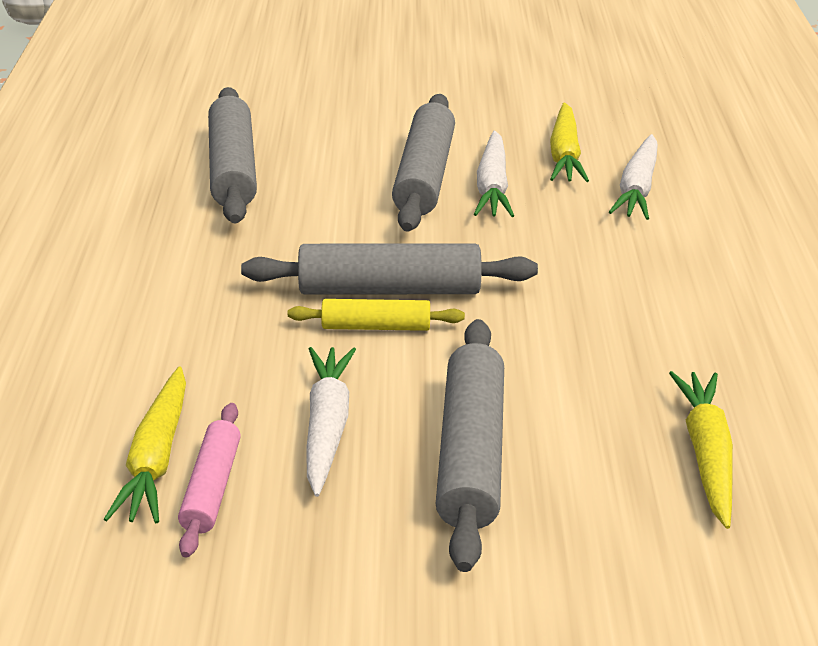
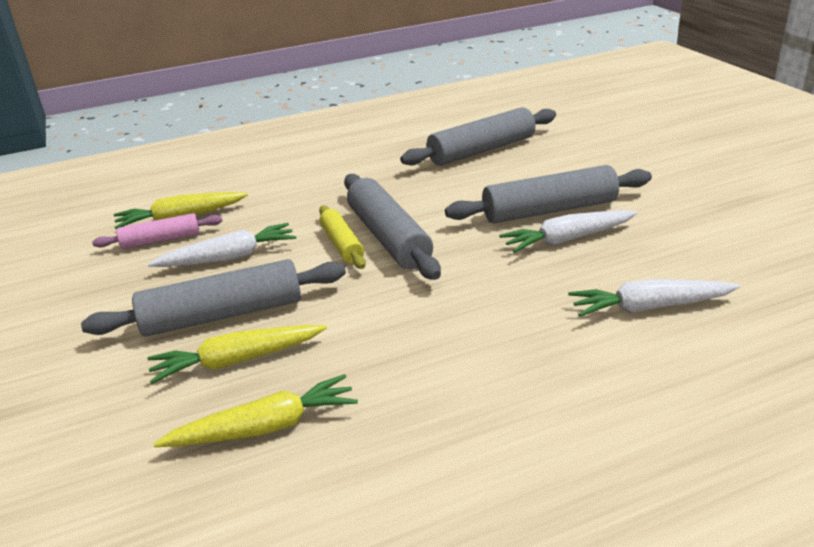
camera: 70 degrees right, 5 degrees down
(564, 154) = (661, 258): yellow carrot -> yellow carrot (237, 361)

